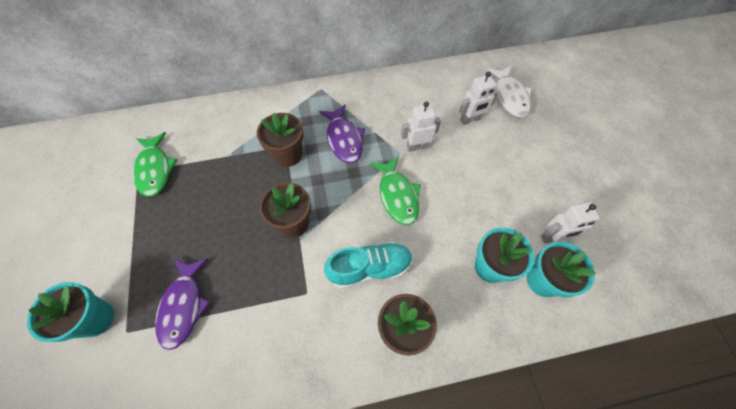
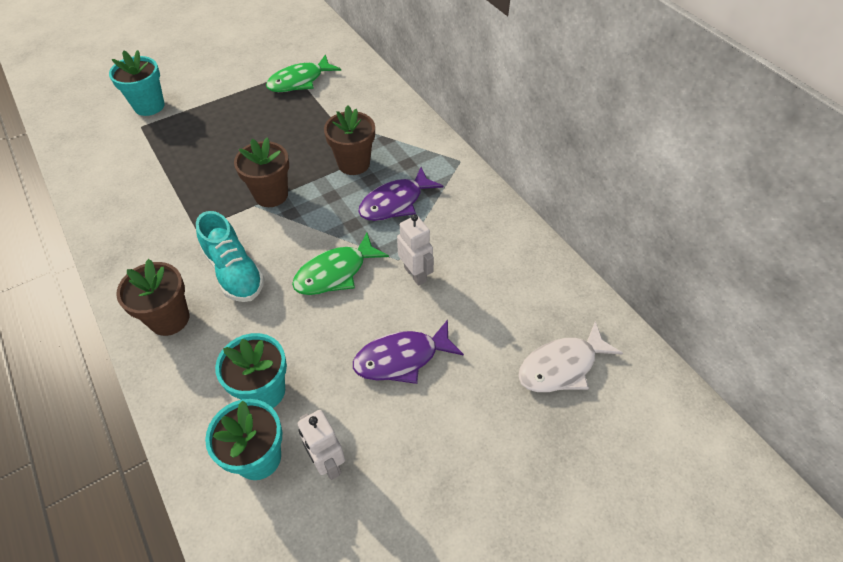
camera: 70 degrees right, 10 degrees down
(184, 306) = (168, 150): purple fish -> purple fish (402, 358)
(470, 120) = (489, 323): white robot -> none

